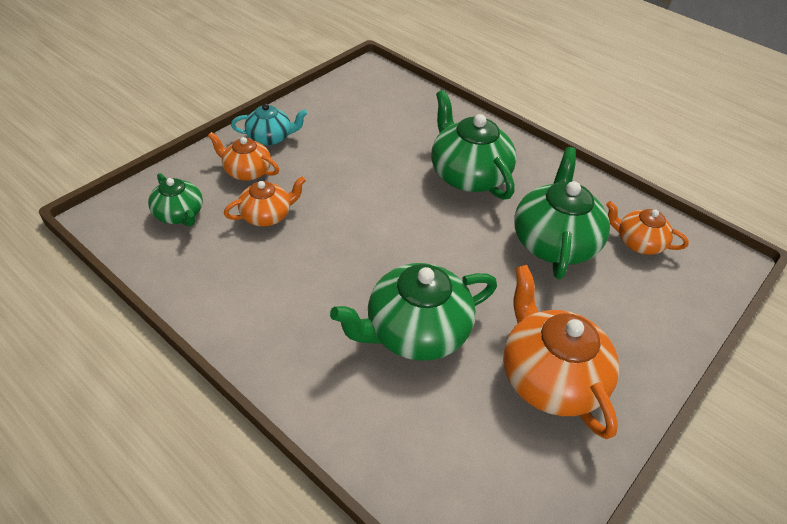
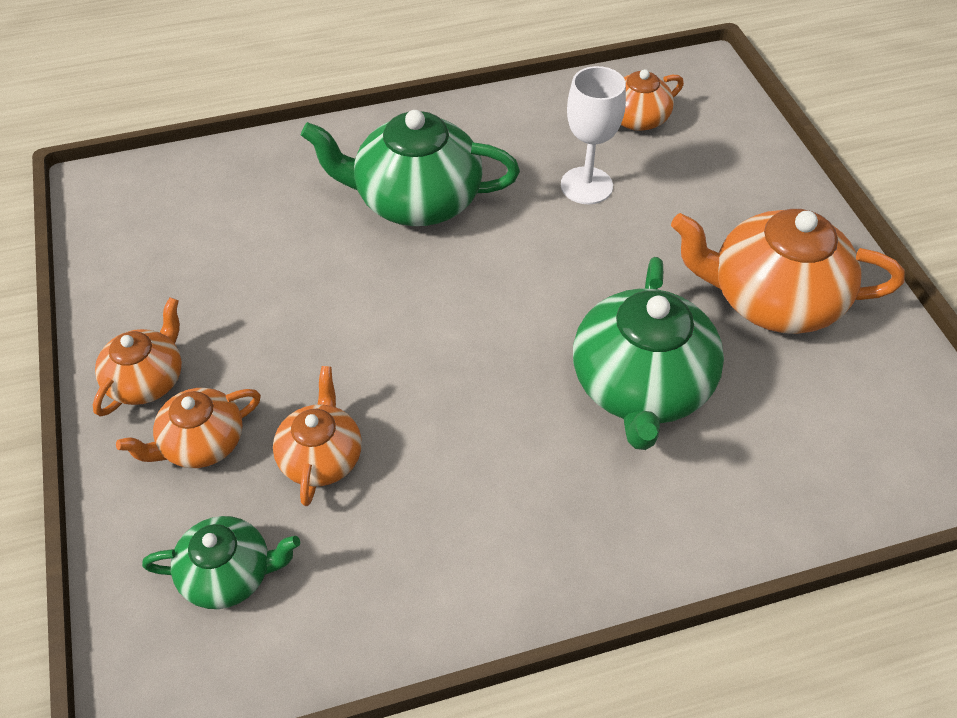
camera: 55 degrees left, 5 degrees up
(270, 137) = (147, 380): turquoise teapot -> orange teapot
(554, 242) = (586, 186): green teapot -> white goblet

